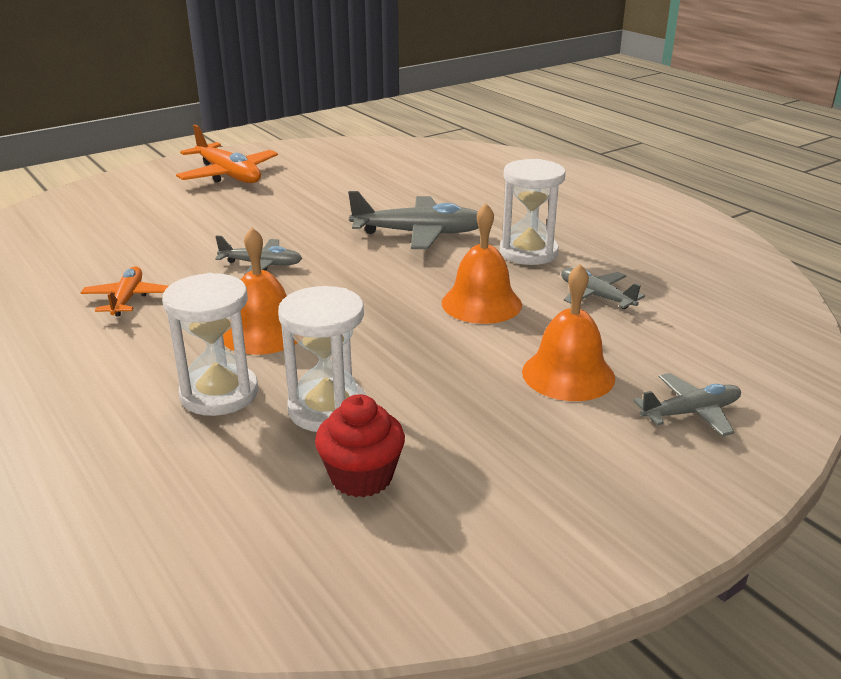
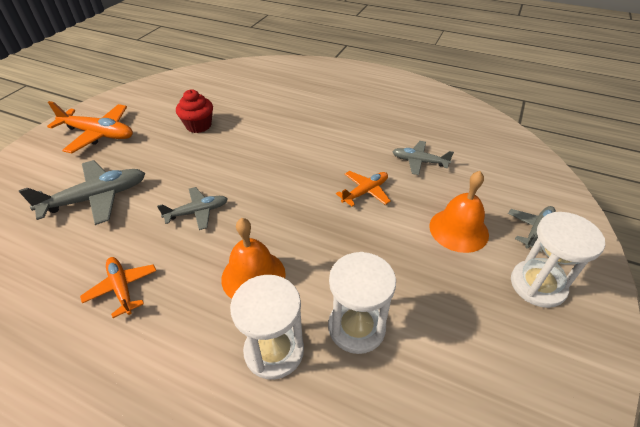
camera: 30 degrees left, 15 degrees up
(361, 477) = (428, 377): red cupcake -> red cupcake (198, 125)
(419, 233) = (278, 146): grey plane -> grey plane (96, 198)
(481, 303) = (365, 192): orange bell -> orange plane
(528, 252) = (355, 140): white hourglass -> white hourglass (537, 285)

